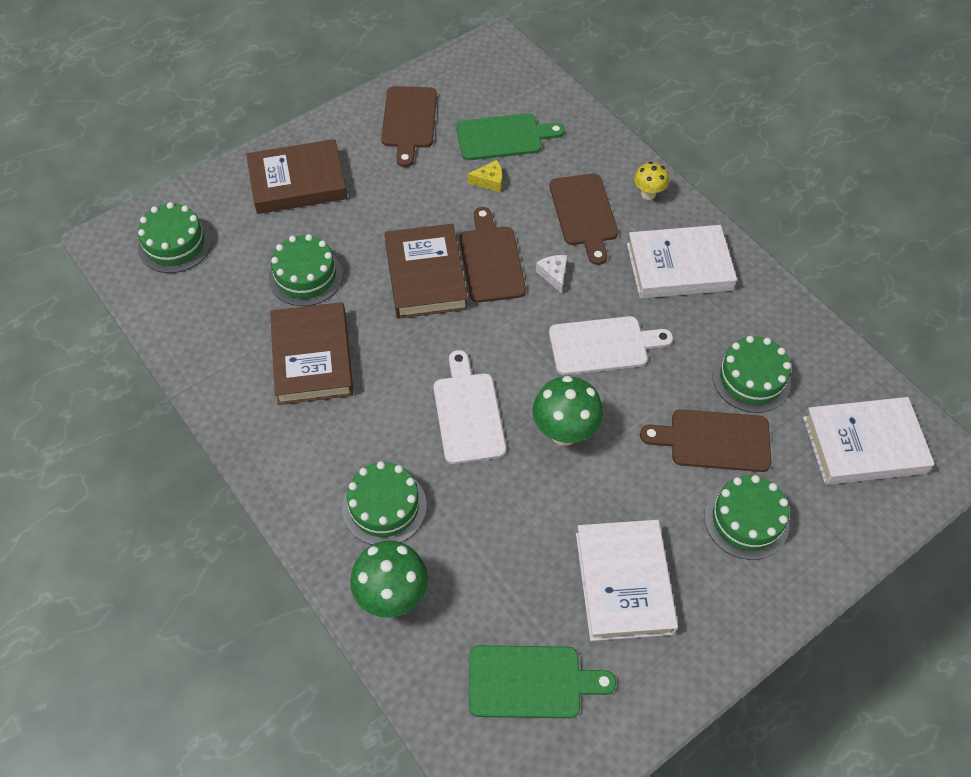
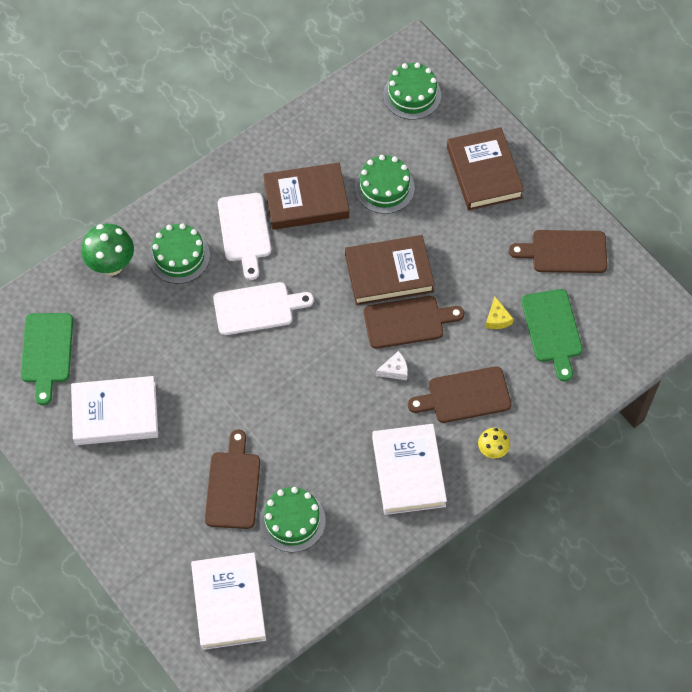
camera: 90 degrees right, 5 degrees up
(564, 432) = (241, 376): green mushroom -> none
(603, 345) = (323, 407): white cutting board -> white cutting board (244, 231)
(746, 520) = (163, 503): green cake -> none

